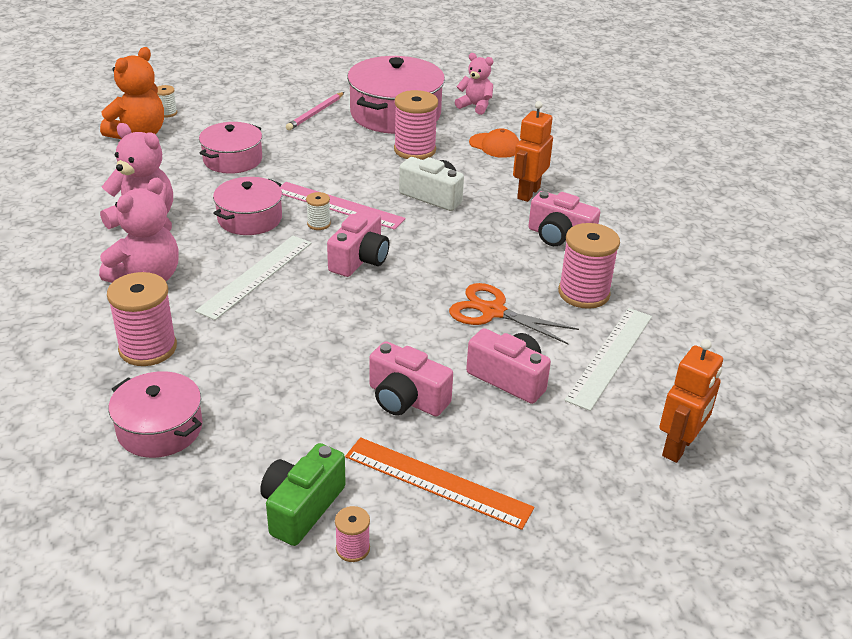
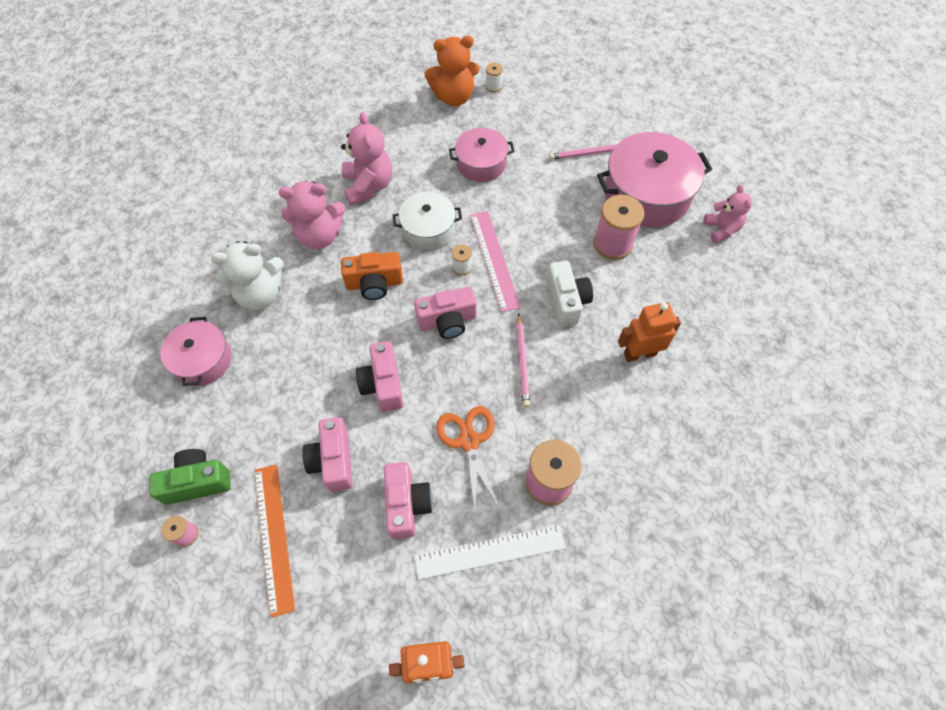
camera: 50 degrees right, 25 degrees up
(148, 348) = (260, 294): pink spool -> white teddy bear
(250, 218) = (428, 229): pink pot -> white pot
(256, 276) = (374, 283): white ruler -> orange camera
(457, 245) = (522, 361): none -> pink pencil
(495, 145) = (680, 284): orange cap -> none
(559, 237) = (604, 415): pink camera -> pink camera (383, 384)

